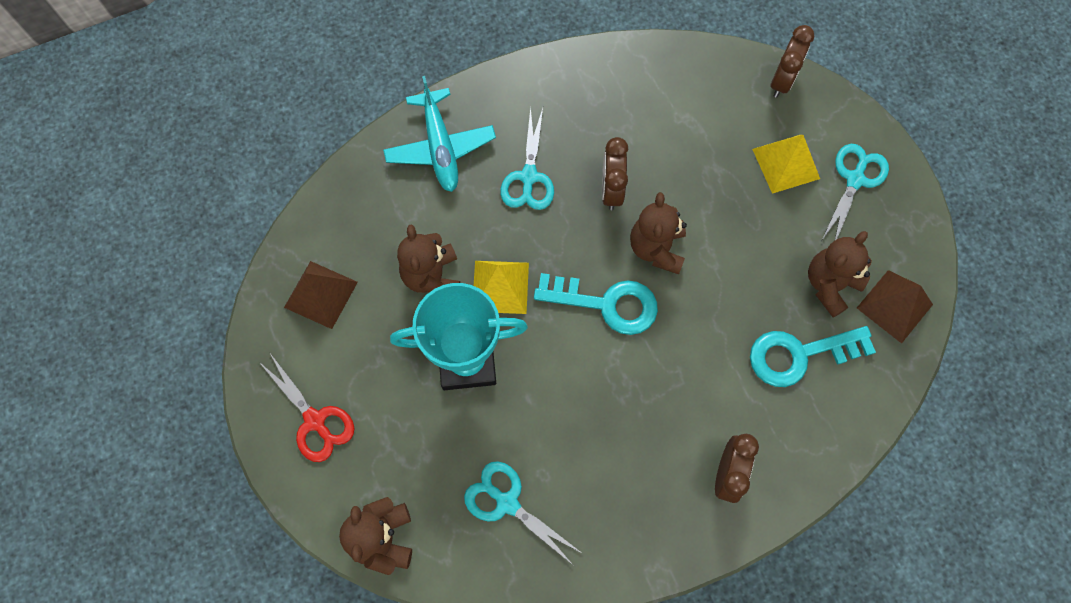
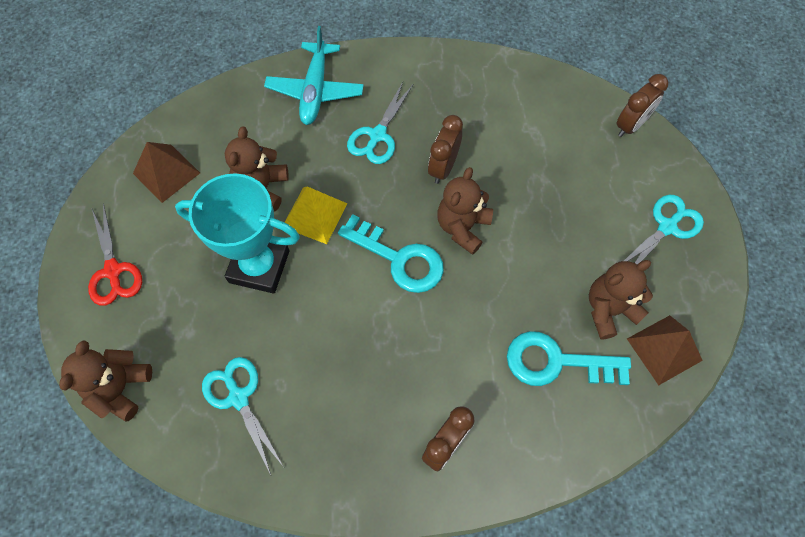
camera: 20 degrees right, 5 degrees down
(786, 163) = (608, 194): yellow pyramid -> none

